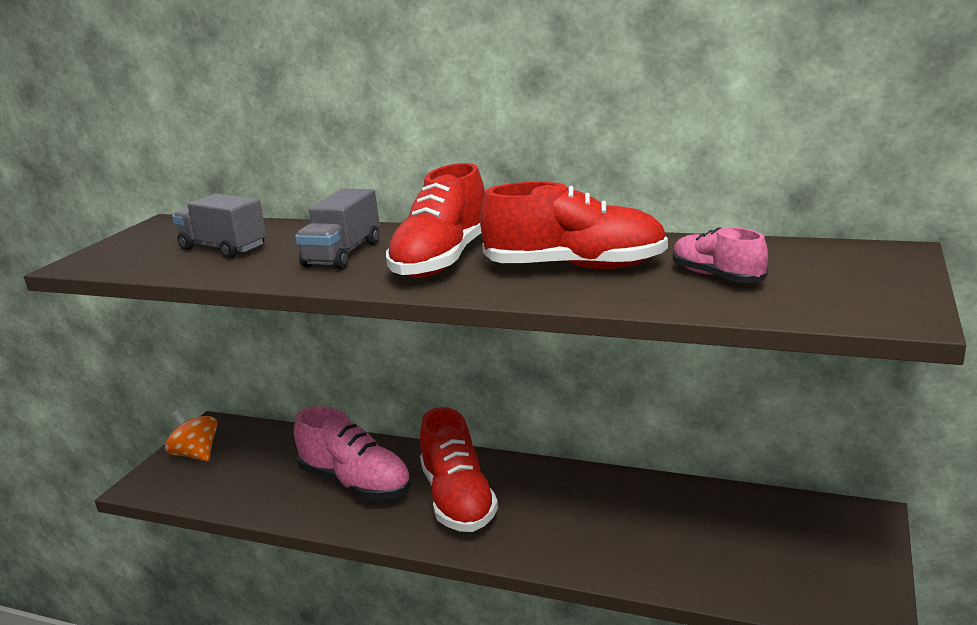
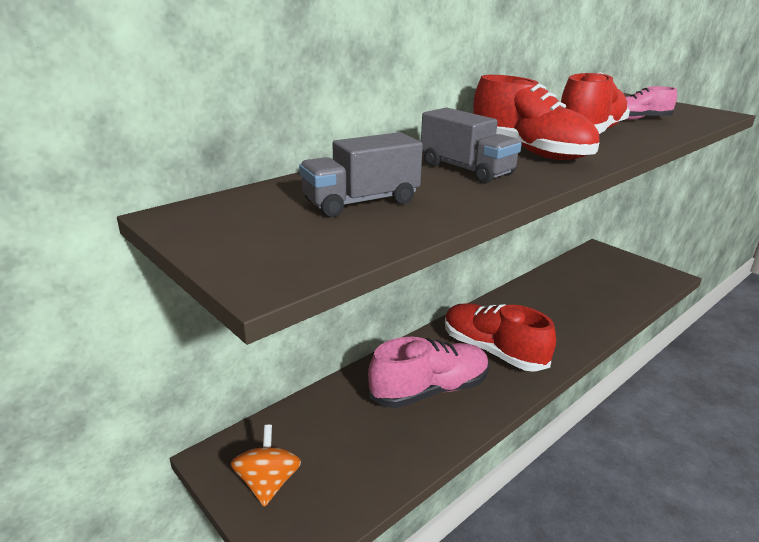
camera: 65 degrees left, 5 degrees up
(196, 454) = (268, 483): orange spinning top -> orange spinning top turned 105 degrees clockwise
(458, 499) = (493, 351): red shoe -> red shoe turned 150 degrees counterclockwise

